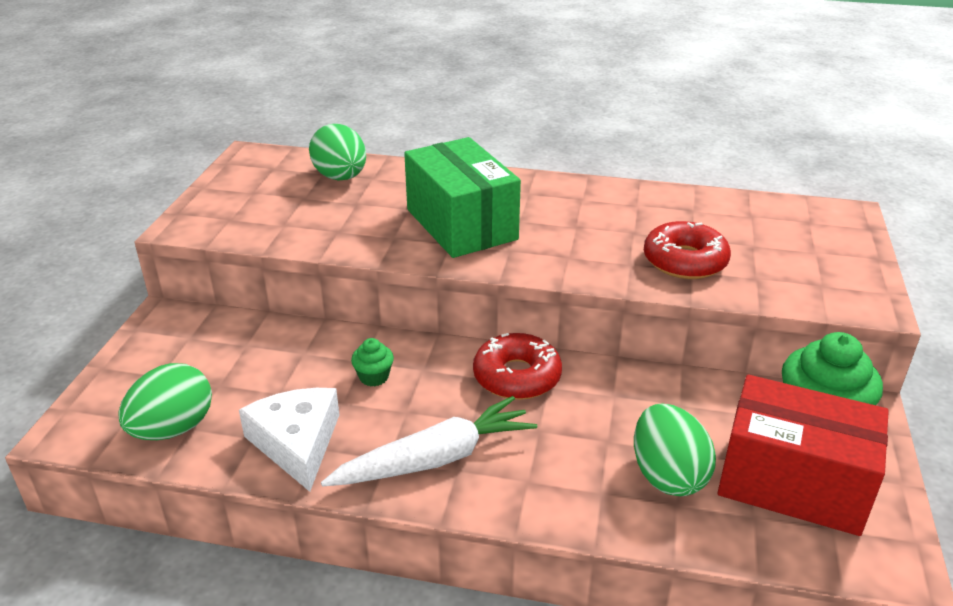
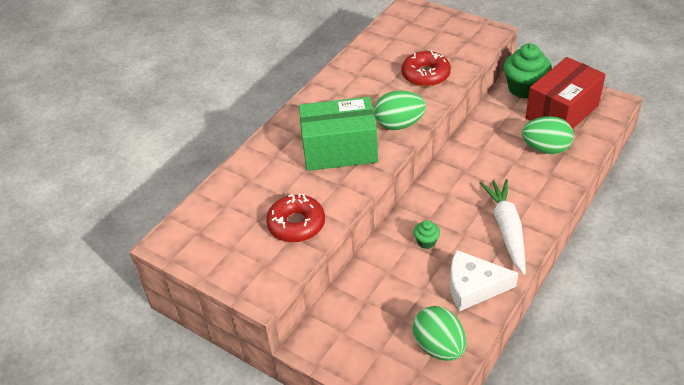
camera: 65 degrees left, 10 degrees up
(341, 177) = (239, 196): green egg -> green egg (399, 125)
(517, 376) = (451, 181): red donut -> red donut (296, 224)

